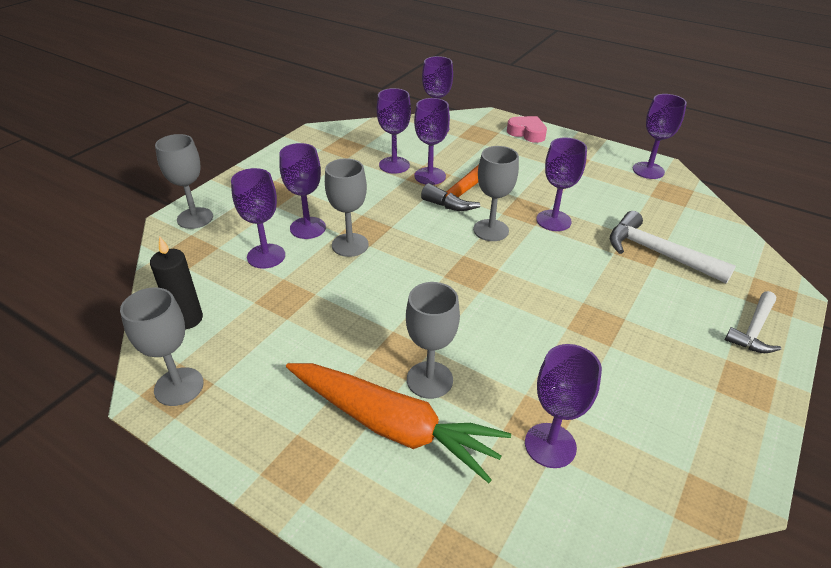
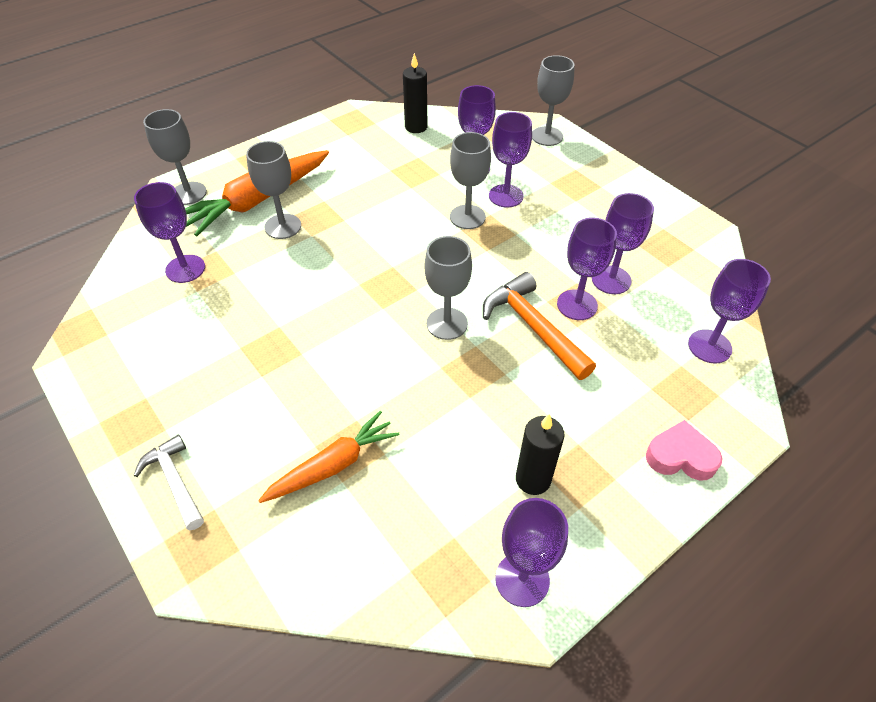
camera: 110 degrees right, 10 degrees up
(179, 386) = (353, 121): grey goblet -> grey goblet (189, 193)
(527, 133) = (680, 456): pink heart -> pink heart turned 135 degrees counterclockwise
(553, 220) = (441, 388): purple goblet -> none
(587, 175) = (533, 479): none -> black candle
(658, 253) = (333, 465): white hammer -> orange carrot

